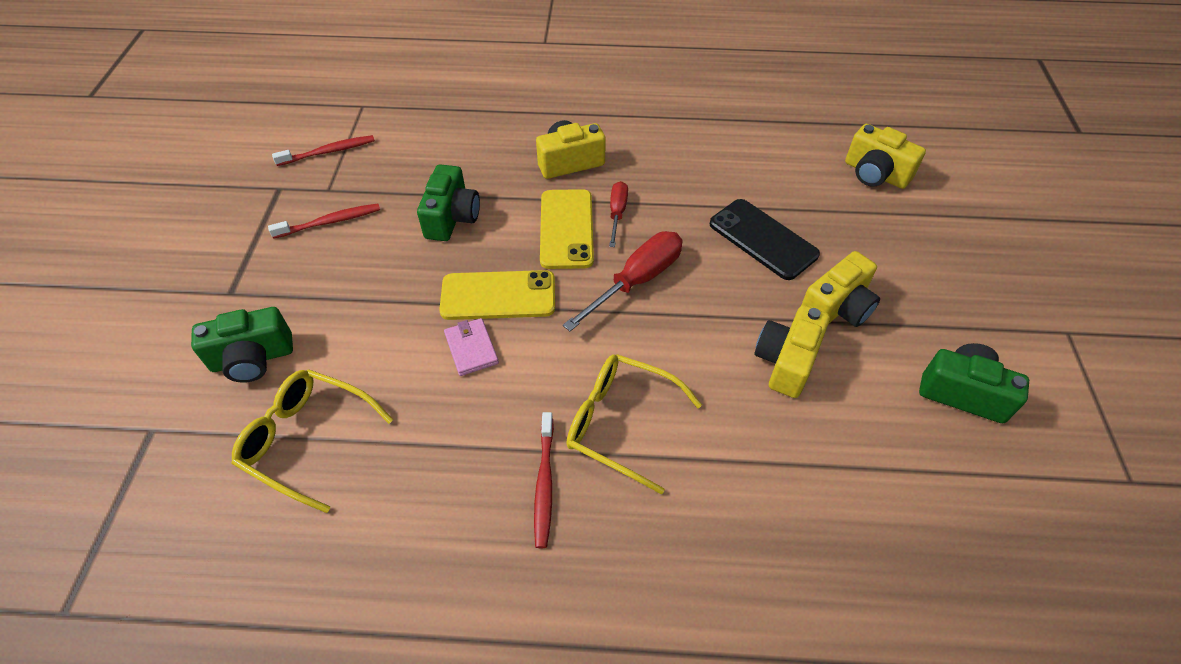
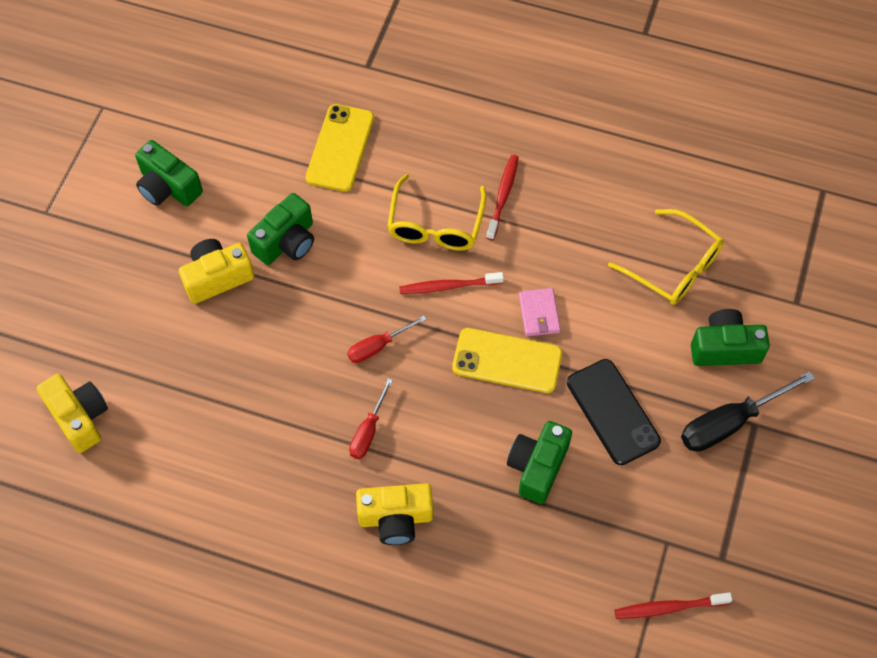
camera: 165 degrees left, 10 degrees up
(257, 289) = (730, 423): none -> black screwdriver
(329, 222) = (664, 492): red toothbrush -> red toothbrush (449, 286)
(566, 229) = (425, 423): yellow phone -> yellow phone (340, 148)
(620, 423) = (435, 225): yellow glasses -> yellow glasses turned 60 degrees clockwise
(636, 281) = (378, 346): red screwdriver -> red screwdriver, size x0.59
(763, 239) = (241, 364): black phone -> black phone (612, 412)
(786, 361) = (286, 242): yellow camera -> green camera

